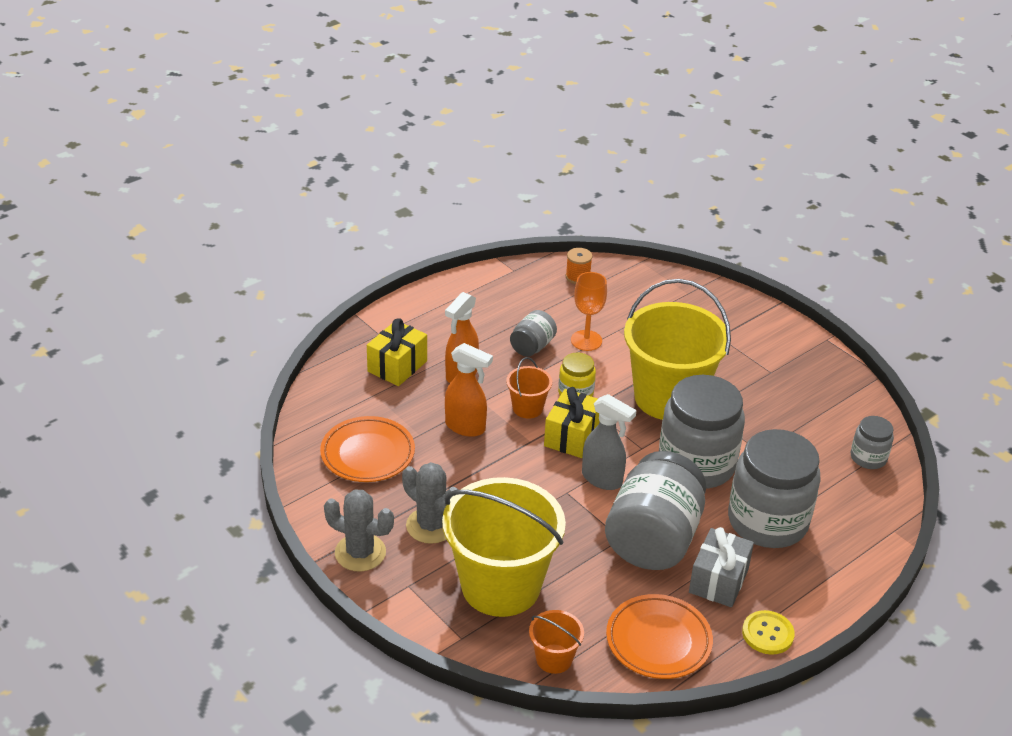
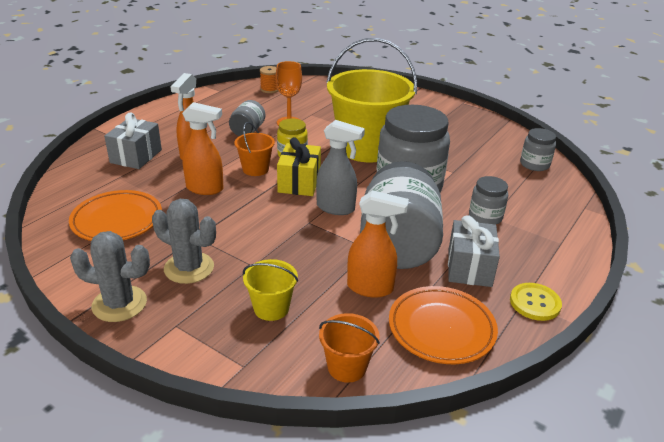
camera: 15 degrees left, 5 degrees down
(397, 366) = (136, 156): yellow gift -> grey gift
(501, 586) = (271, 308): yellow bucket -> yellow bucket, size x0.44
(605, 584) = (370, 288): none -> orange spray bottle
(767, 521) = (485, 217): grey jar -> grey jar, size x0.48

